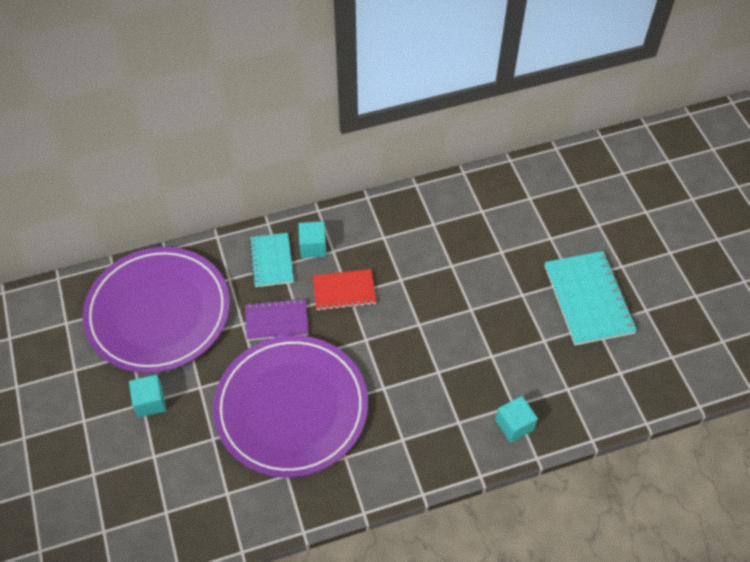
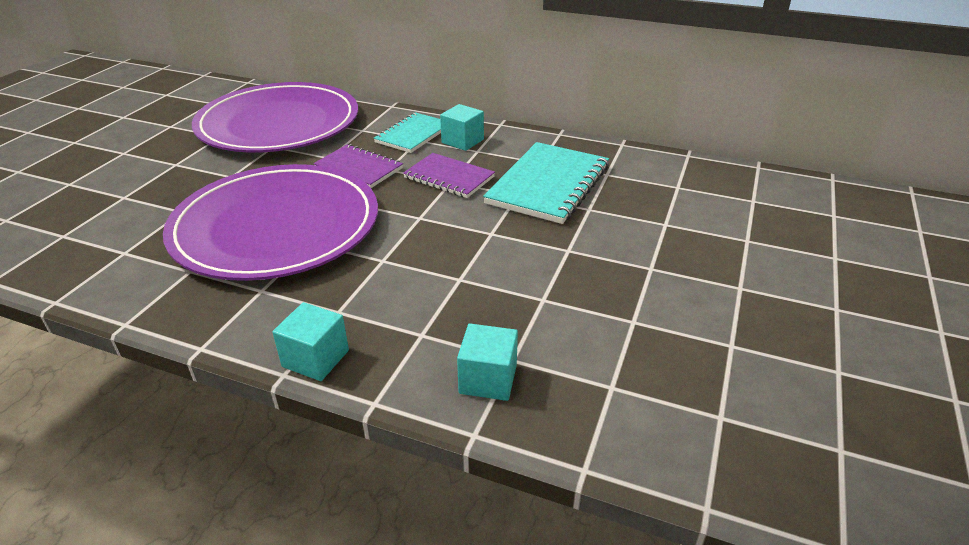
camera: 40 degrees right, 20 degrees down
(150, 402) = (182, 166): turquoise cube -> turquoise cube (315, 358)
(344, 291) = (449, 177): red notebook -> purple notebook
(588, 299) = (746, 315): turquoise notebook -> turquoise notebook (548, 185)

